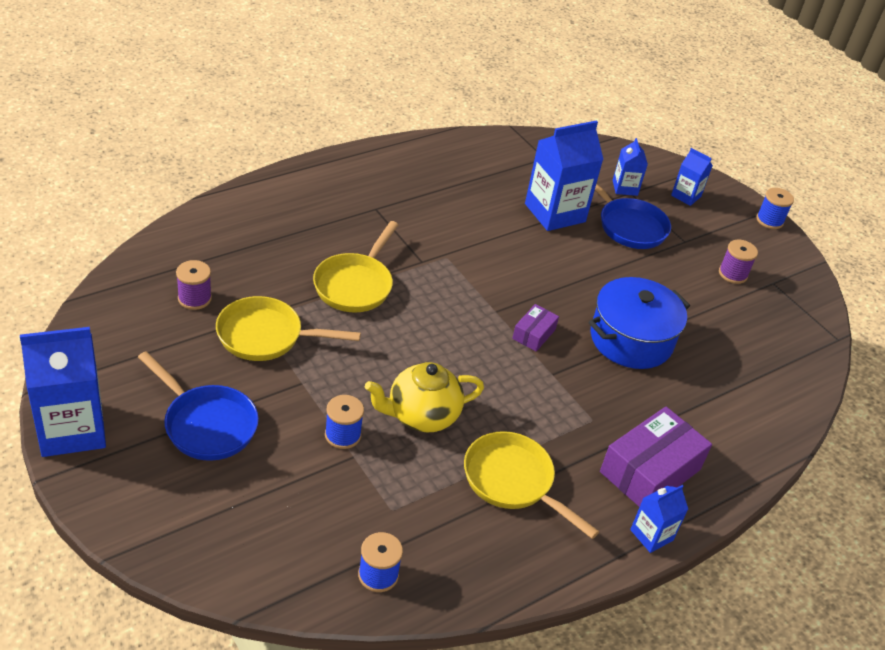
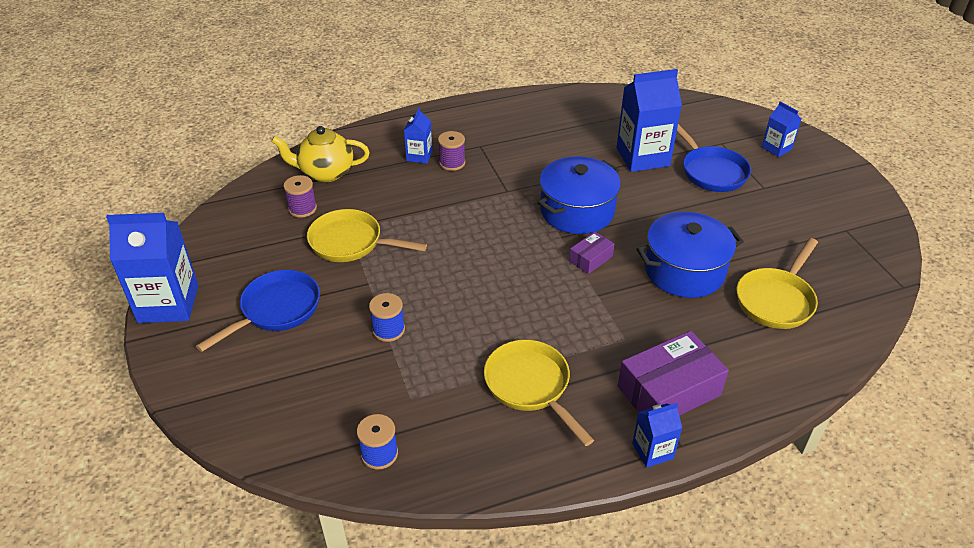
camera: 20 degrees right, 0 degrees up
(206, 424) = (276, 310): blue pan -> blue pan turned 105 degrees counterclockwise
(355, 285) = (441, 206): yellow pan -> yellow pan (776, 300)
(421, 416) = (464, 320): yellow teapot -> yellow teapot (325, 173)
(504, 280) = (577, 211): none -> blue pot
(625, 188) = (717, 139): blue carton -> blue carton (419, 156)
(733, 274) = (805, 219): purple spool -> purple spool (452, 163)
(769, 220) = (857, 174): blue spool -> none

